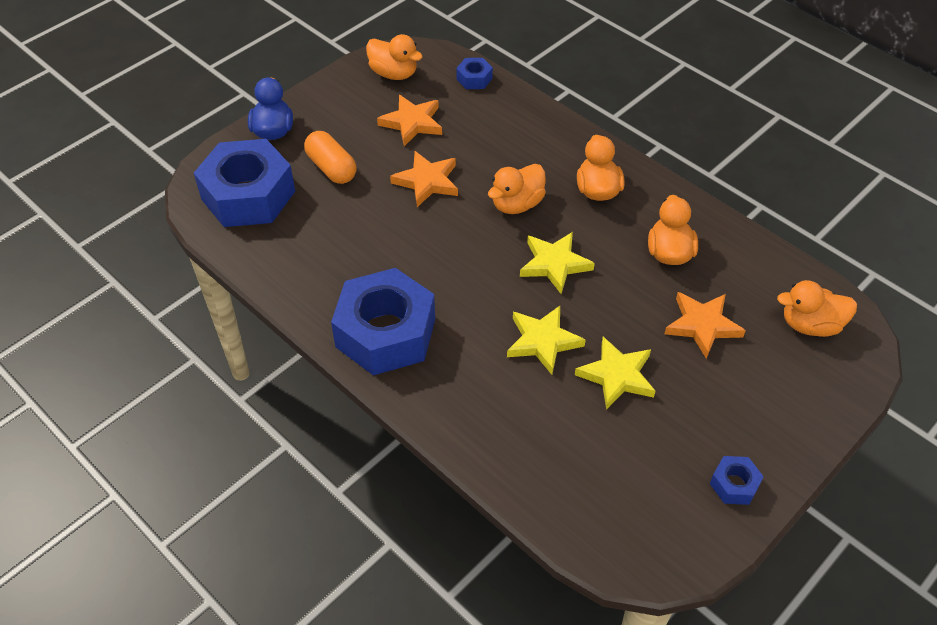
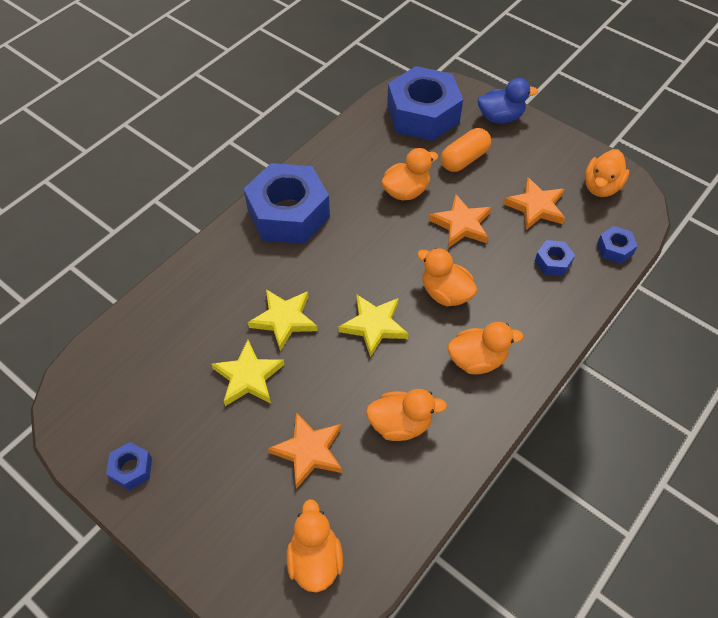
camera: 85 degrees right, 5 degrees up
(370, 222) = (406, 191): none -> orange duck
(485, 122) = (553, 262): none -> blue nut

